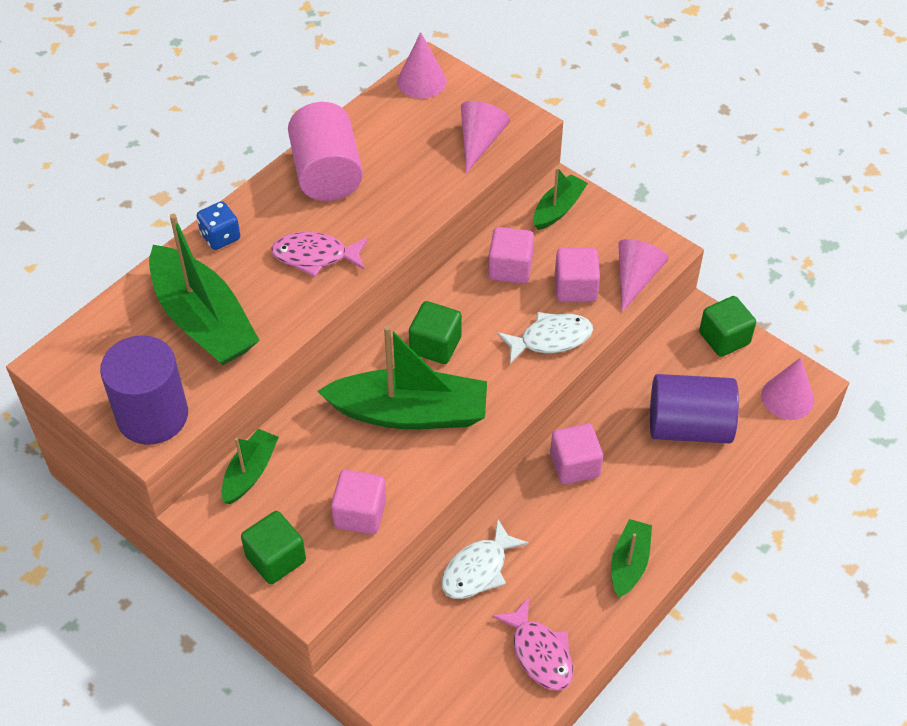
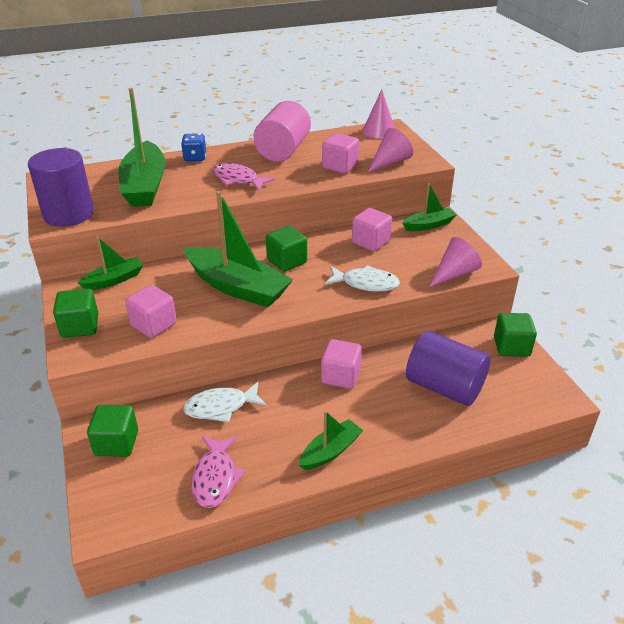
camera: 30 degrees right, 15 degrees down
(404, 670) = (116, 443): none -> green cube
(575, 288) = (406, 265): pink cube -> pink cube (340, 166)
(787, 397) = (538, 400): pink cone -> none

